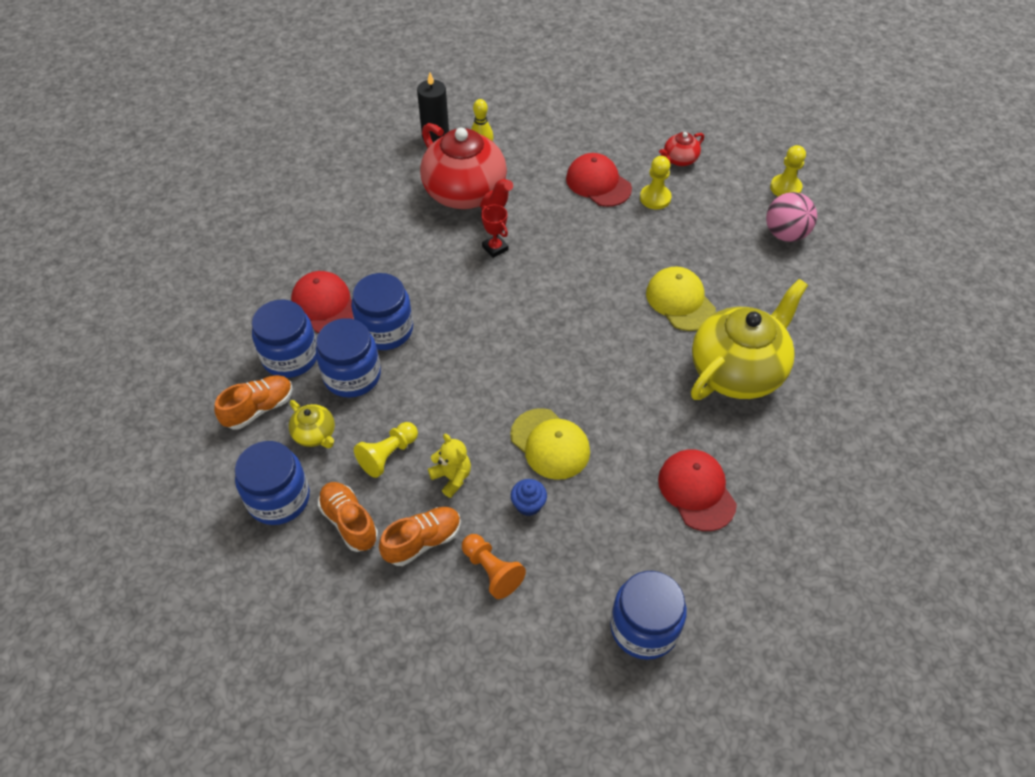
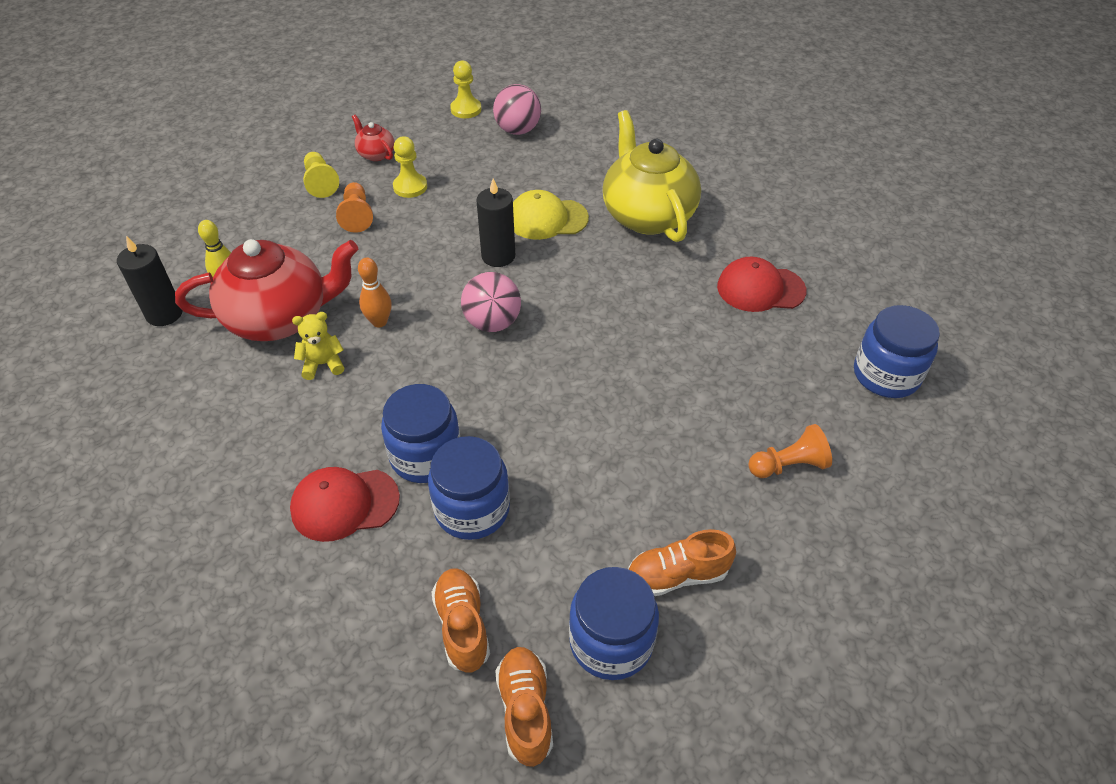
camera: 65 degrees left, 5 degrees down
(290, 356) = (401, 566): blue jar -> none
(315, 434) = (537, 574): yellow teapot -> none
(388, 455) = (604, 509): yellow pawn -> yellow pawn (320, 183)
(423, 541) = (730, 513): orange shoe -> orange shoe (525, 710)
(452, 477) = (662, 461): yellow teddy bear -> yellow teddy bear (323, 364)
(495, 248) = (379, 322): red trophy -> orange bowling pin
(528, 505) = (724, 410): blue cupcake -> none
(534, 314) = (492, 323): none -> pink ball
(550, 444) = (660, 368): yellow cap -> none
(598, 183) = (357, 216): red cap -> orange pawn
(611, 287) = (498, 256): none -> black candle
(679, 160) = (376, 154): red teapot -> red teapot turned 150 degrees clockwise

